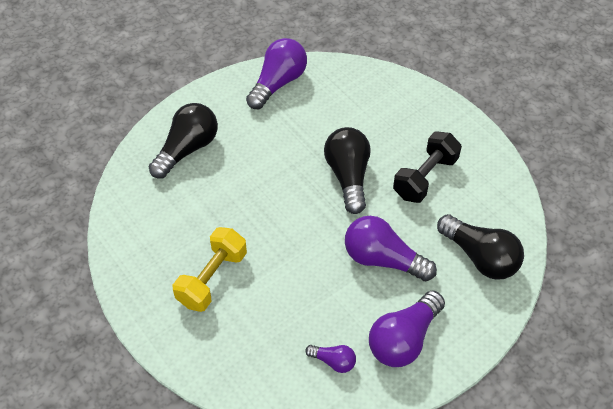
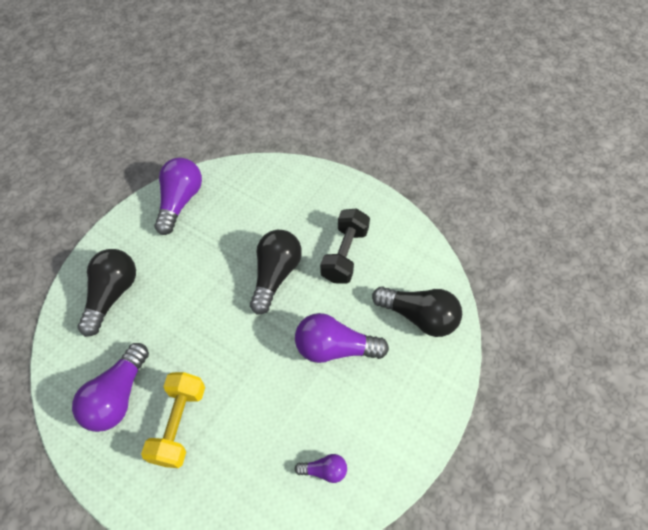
camera: 20 degrees left, 5 degrees up
(348, 176) = (275, 275): black light bulb -> black light bulb turned 45 degrees clockwise
(403, 339) = (381, 423): purple light bulb -> purple light bulb (117, 396)

